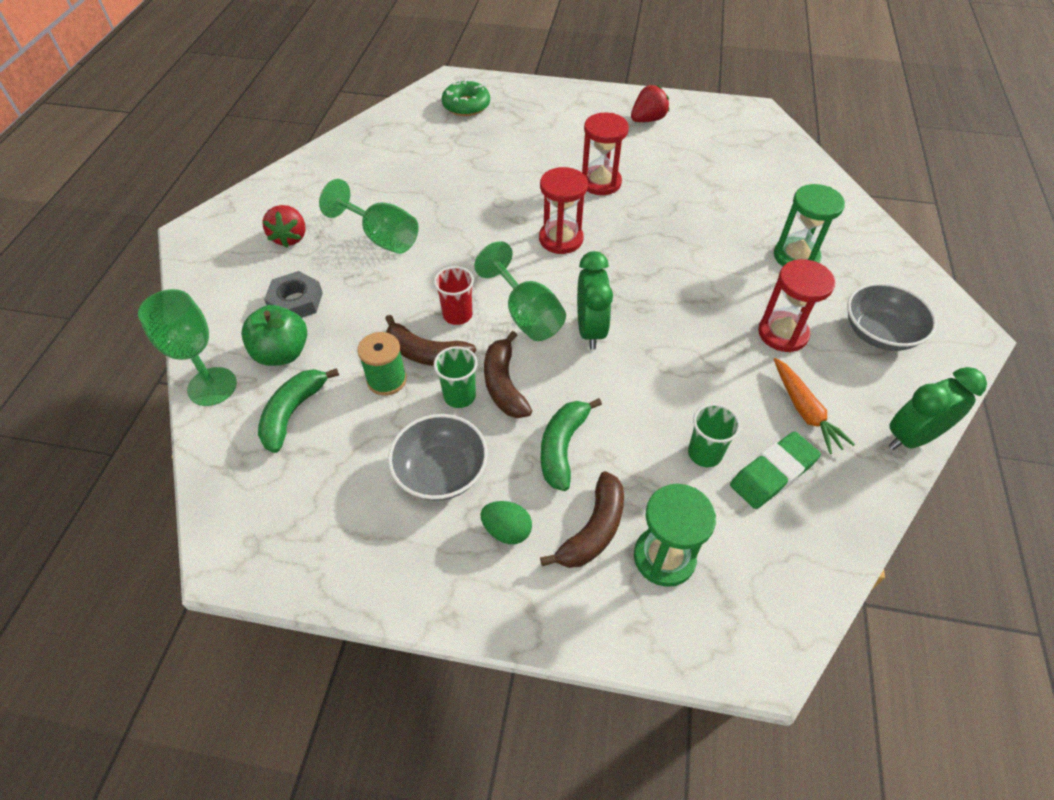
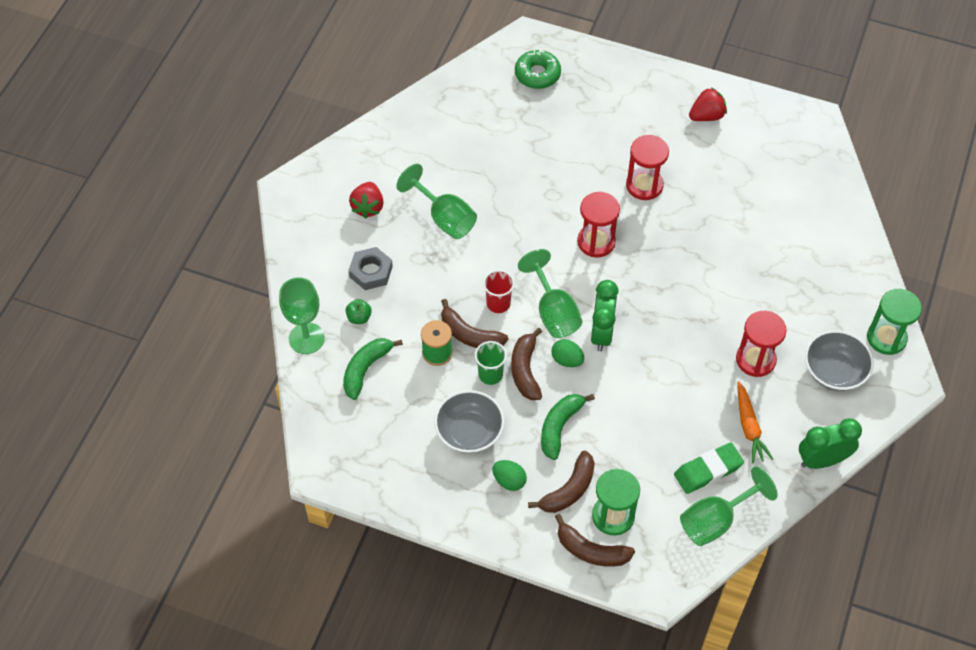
camera: 10 degrees right, 5 degrees up
(282, 353) = (359, 317): green apple -> green apple, size x0.55
(554, 365) = (567, 360): none -> green egg
(646, 615) = (591, 550): none -> brown banana
(704, 453) = (662, 448): green cup -> none
(796, 256) = (793, 289): green hourglass -> green hourglass (886, 338)
(807, 540) = (715, 520): none -> green goblet

